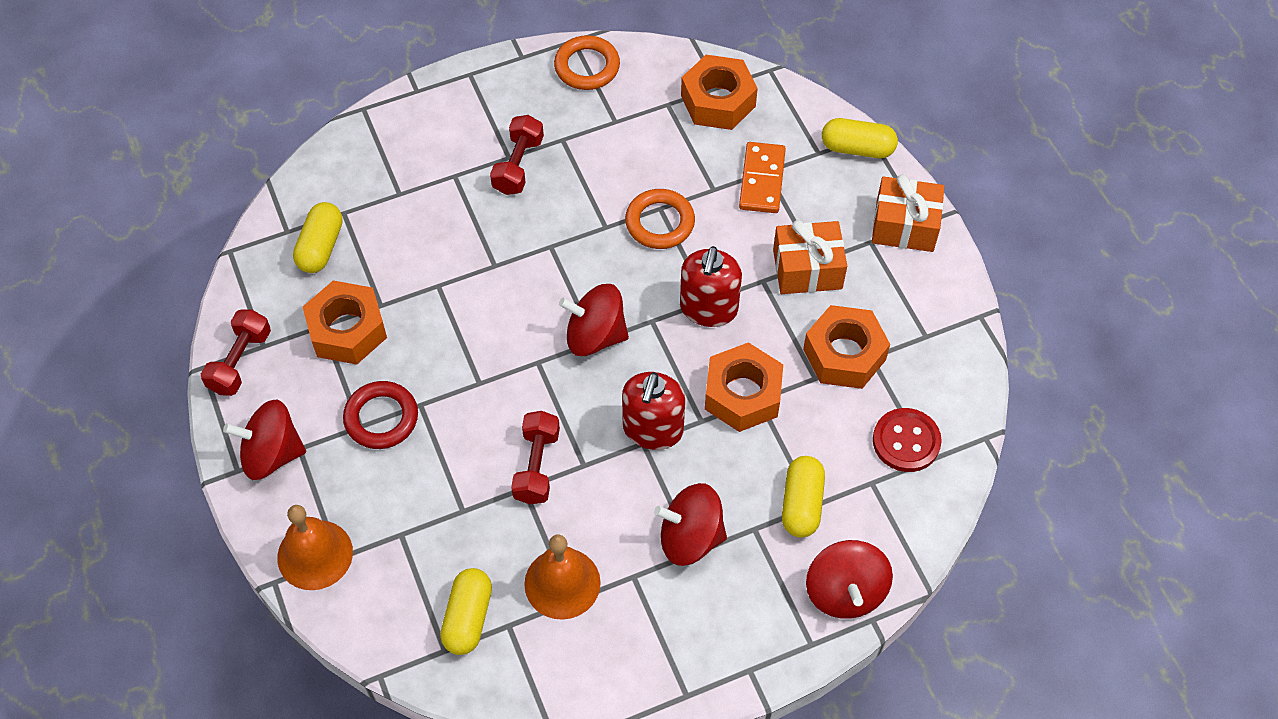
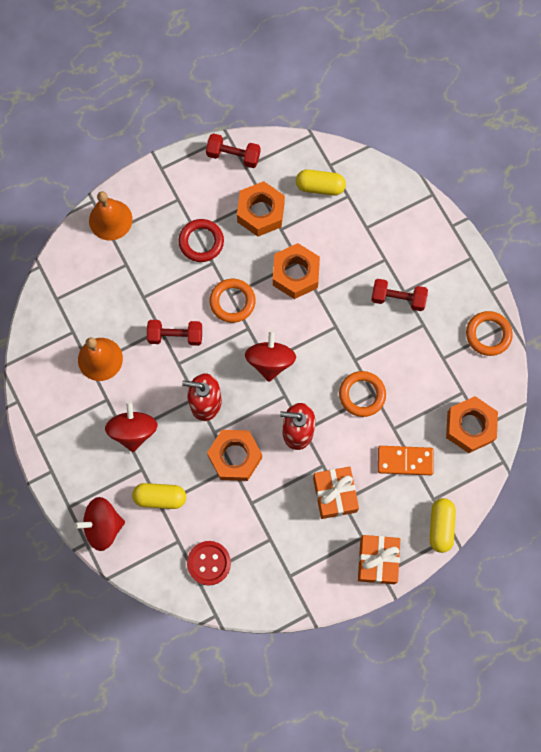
camera: 85 degrees right, 15 degrees up
(272, 454) = (173, 185): red spinning top -> none
(468, 618) = (76, 309): yellow capsule -> none
(491, 380) = (232, 302): none -> orange ring
(844, 354) = (270, 521): orange nut -> orange nut (295, 274)

